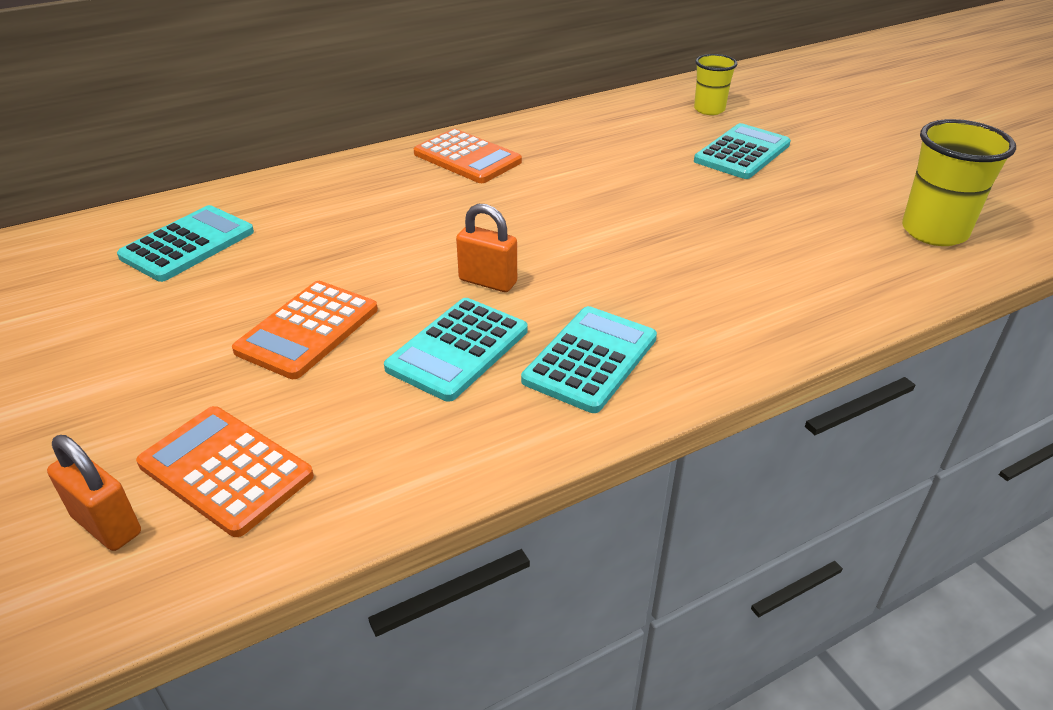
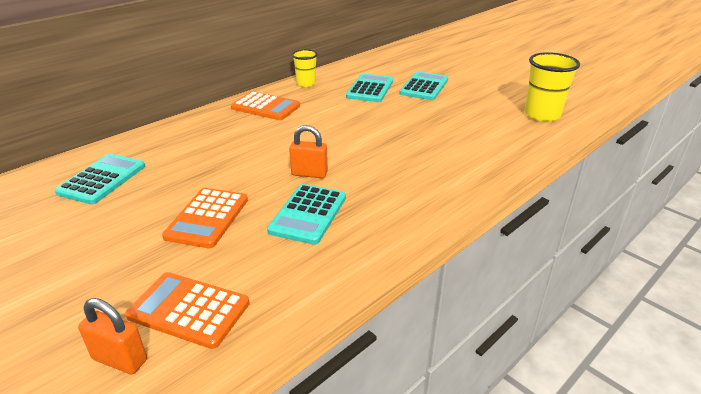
camera: 15 degrees left, 5 degrees down
(590, 359) = (389, 207): turquoise calculator -> turquoise calculator (370, 89)
(709, 109) = (396, 66): yellow cup -> yellow cup (306, 83)

